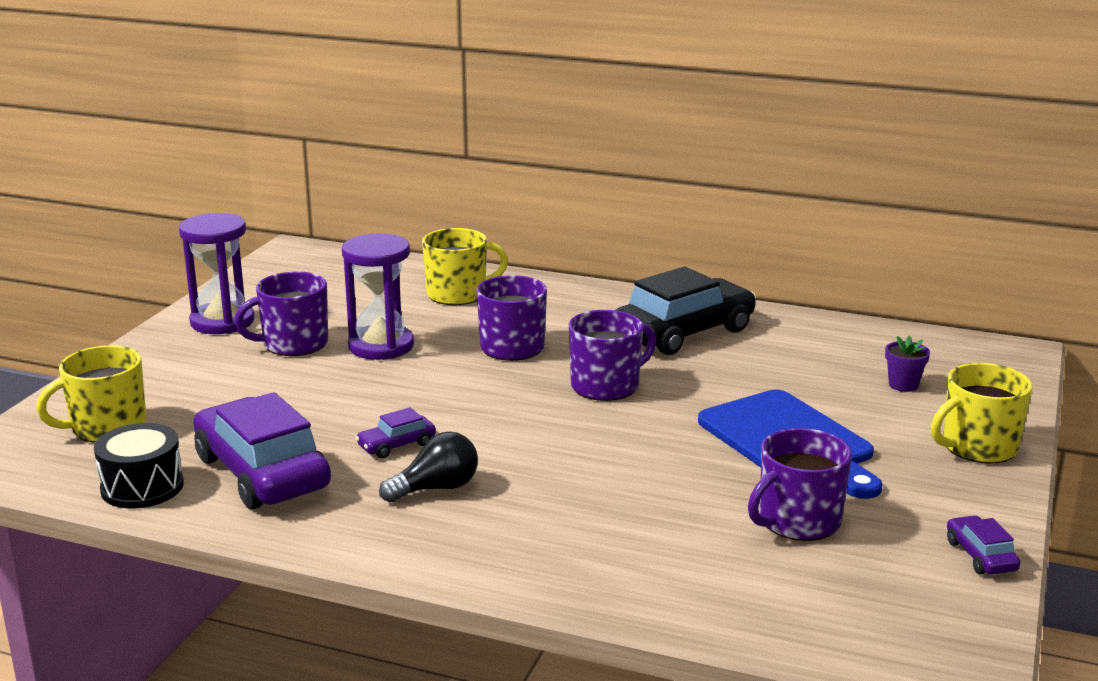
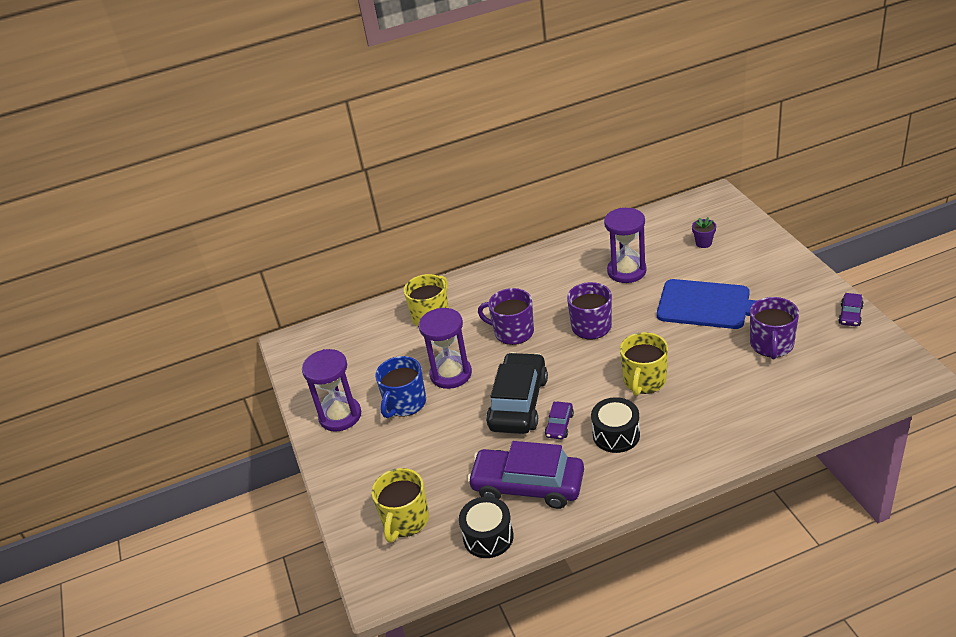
camera: 35 degrees left, 15 degrees up
(294, 344) = (405, 403): purple mug -> blue mug
(436, 488) = (616, 435): black light bulb -> black drum
(683, 332) = (573, 271): black car -> black car (518, 403)
(747, 362) = (626, 271): none -> purple hourglass
(978, 447) = (775, 259): yellow mug -> yellow mug (644, 381)
(980, 556) = (850, 315): purple car -> purple car turned 105 degrees counterclockwise

